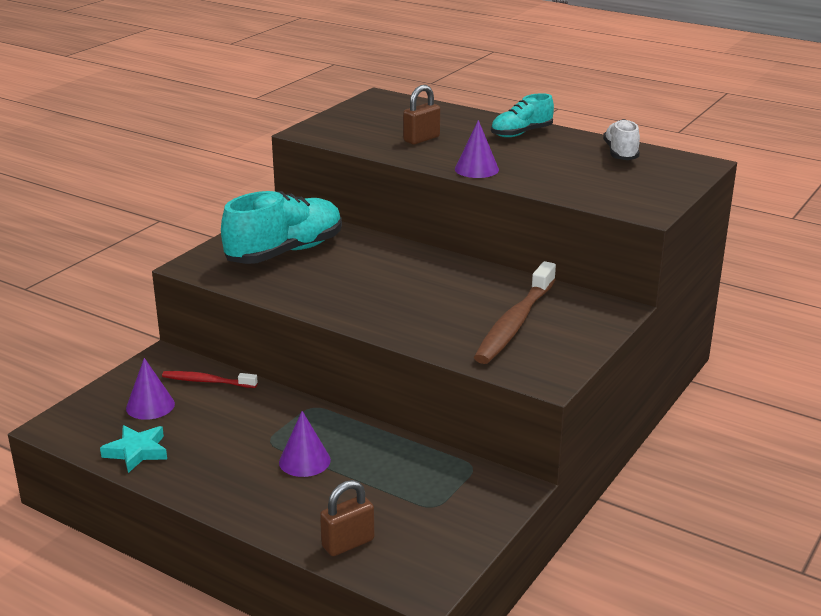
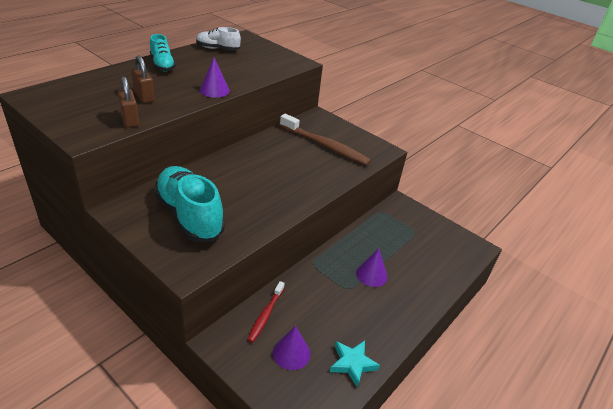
camera: 85 degrees left, 10 degrees up
(348, 543) = (447, 268): brown padlock -> brown padlock (130, 120)

